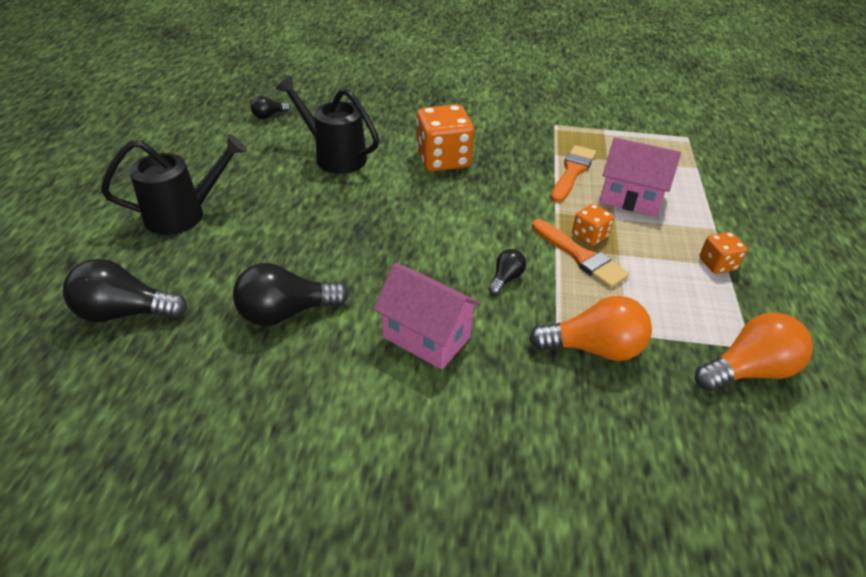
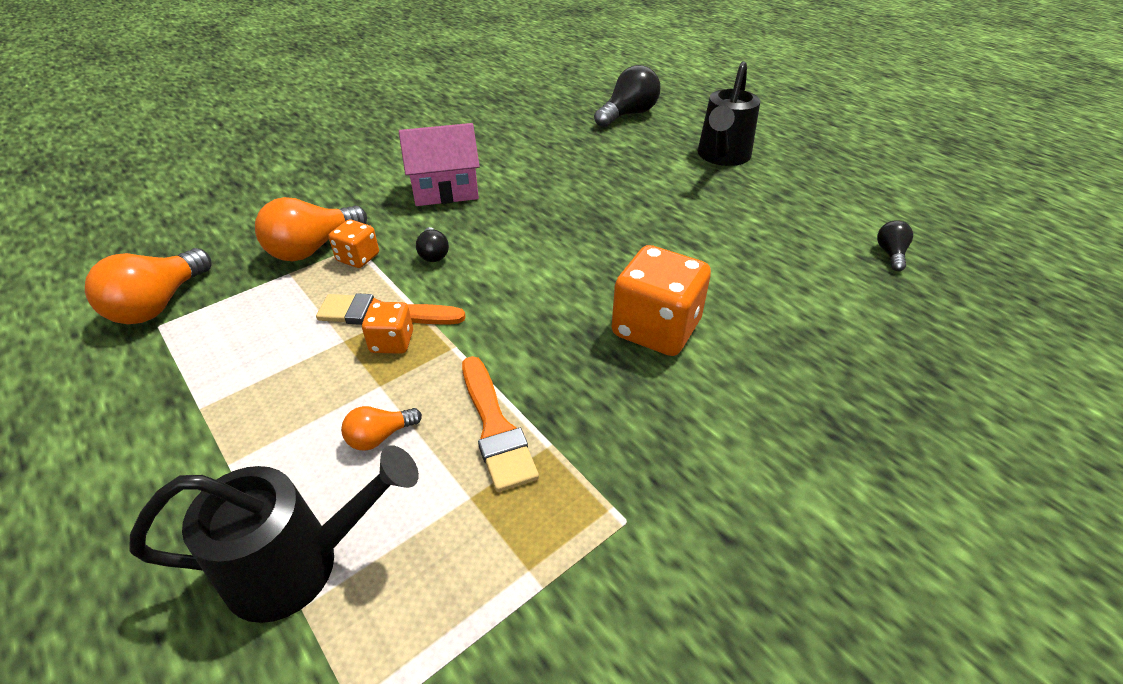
camera: 135 degrees right, 0 degrees up
(286, 313) = (549, 156): black light bulb -> none
(334, 156) = (746, 258): black watering can -> black watering can (300, 564)
(630, 198) = (380, 437): pink house -> orange light bulb
(717, 264) = (213, 403): orange dice -> orange dice (358, 258)

